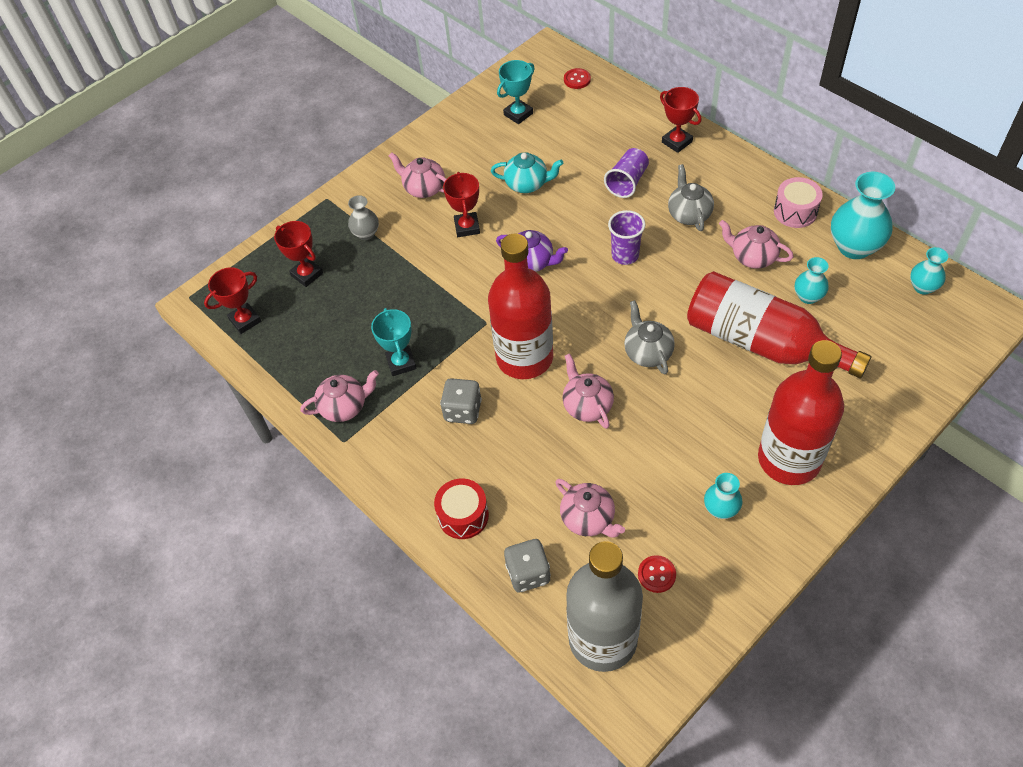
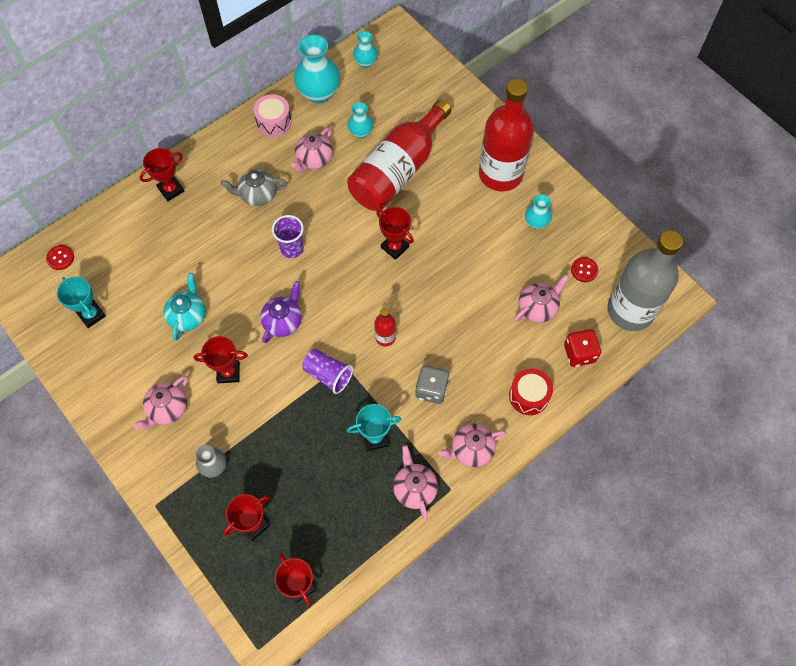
camera: 90 degrees left, 10 degrees up
(524, 357) = (385, 337): red bottle -> red bottle, size x0.42
(528, 573) = (579, 353): grey dice -> red dice
(587, 405) = (439, 296): pink teapot -> pink teapot (471, 450)
(627, 182) = (208, 235): purple cup -> purple cup (328, 375)
(647, 352) = (395, 247): grey teapot -> red trophy

